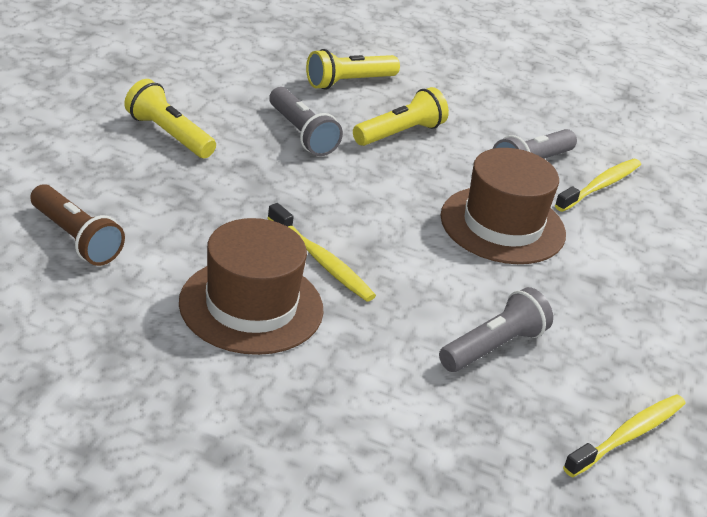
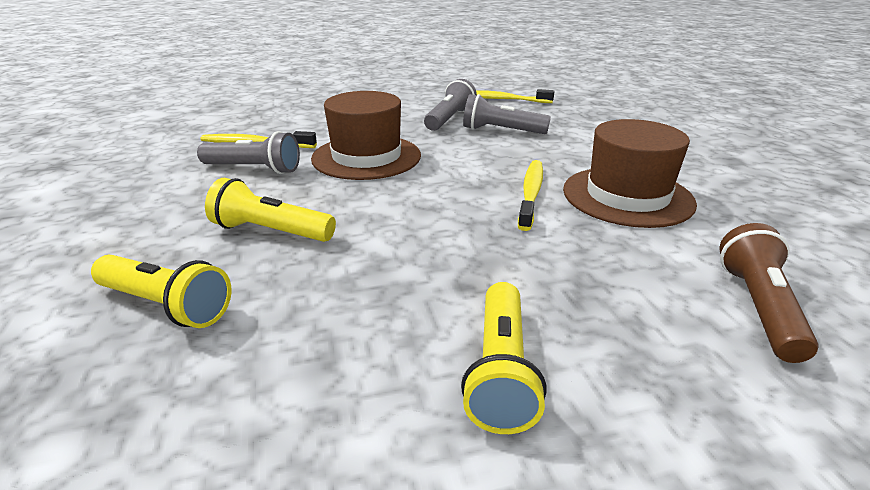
camera: 120 degrees left, 5 degrees down
(301, 134) = (351, 280): grey flashlight -> grey flashlight (449, 119)

